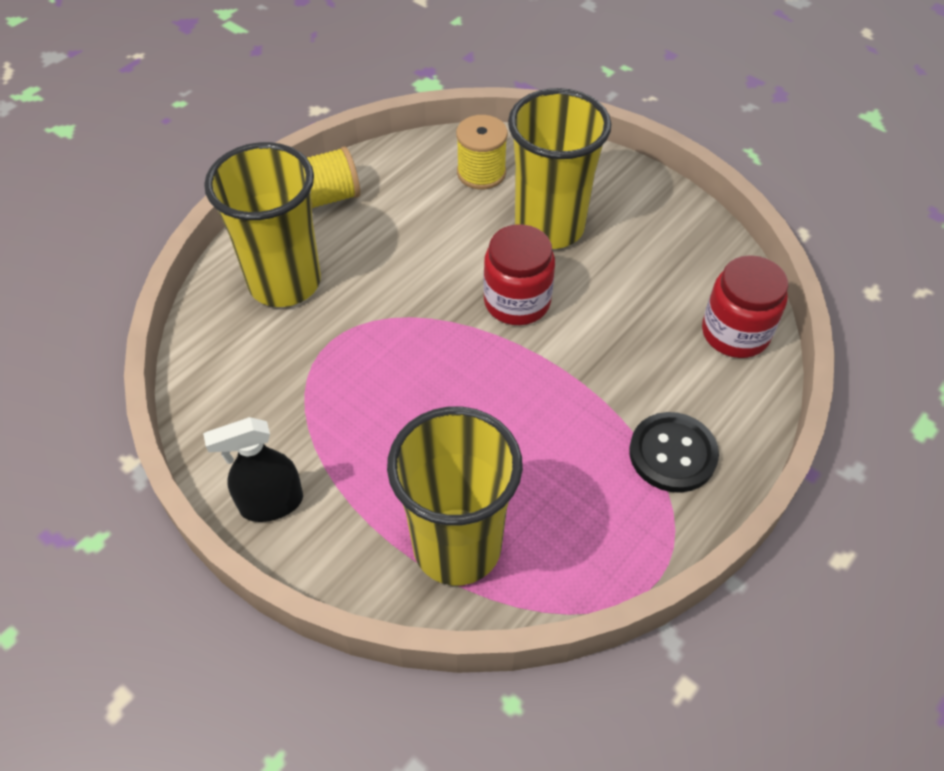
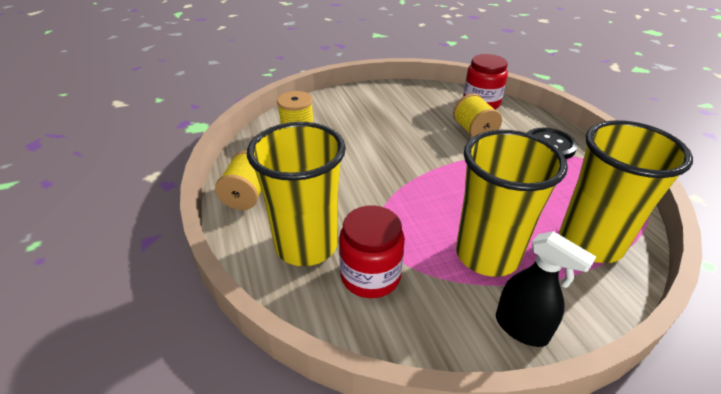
camera: 60 degrees left, 15 degrees down
(271, 503) = (521, 328): black spray bottle -> black spray bottle turned 60 degrees counterclockwise
(517, 301) = (410, 154): red jar -> red jar (370, 276)
(549, 227) = (364, 125): yellow cup -> yellow cup (487, 255)
(635, 350) = (474, 131): none -> yellow spool

